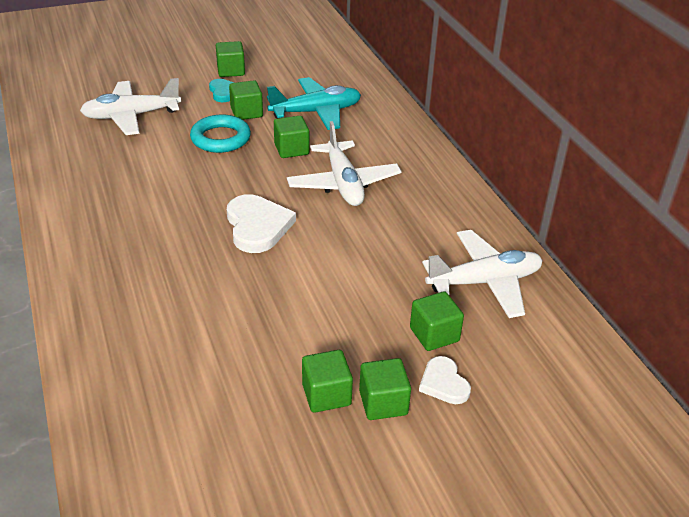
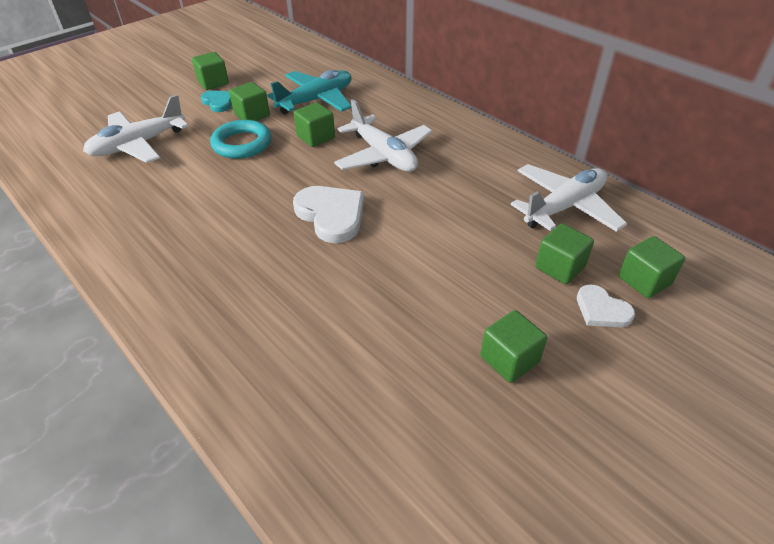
camera: 20 degrees left, 5 degrees up
(383, 403) = (565, 348): green cube -> green cube (644, 280)

